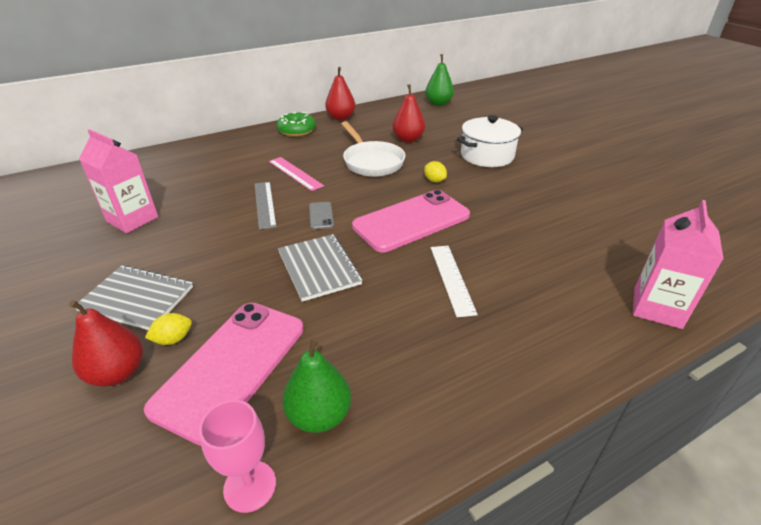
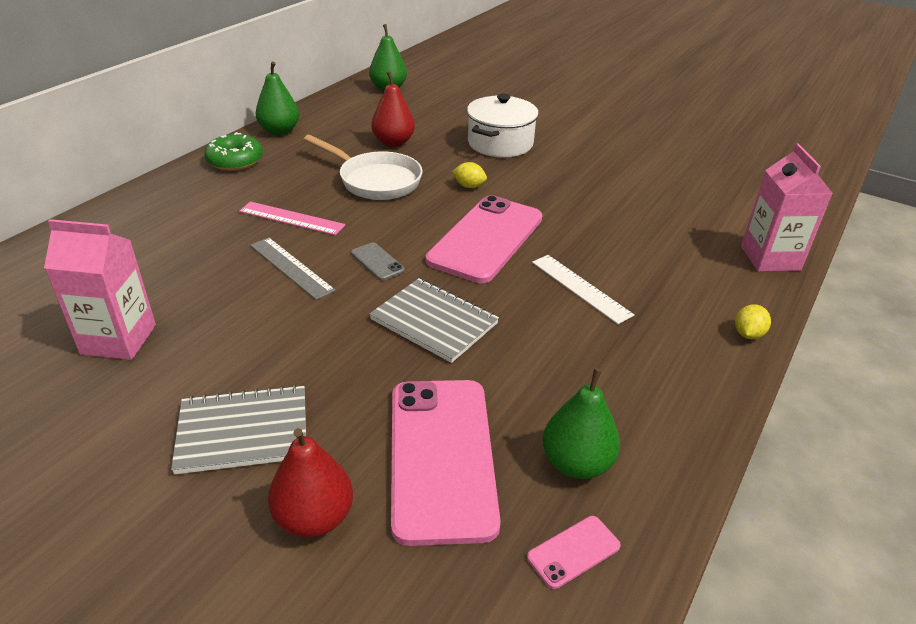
camera: 30 degrees left, 0 degrees up
(173, 339) = (343, 456): yellow lemon -> yellow lemon (748, 334)
(250, 486) = (573, 552): pink goblet -> pink phone
(341, 118) = (279, 131): red pear -> green pear

